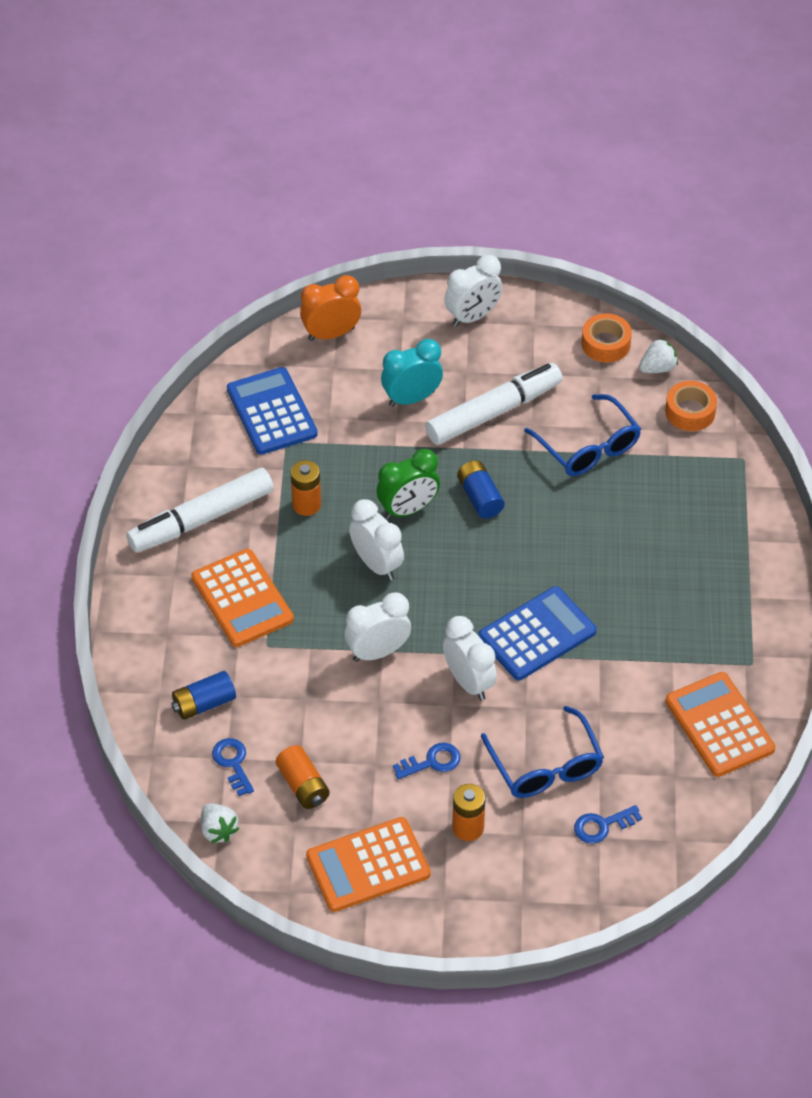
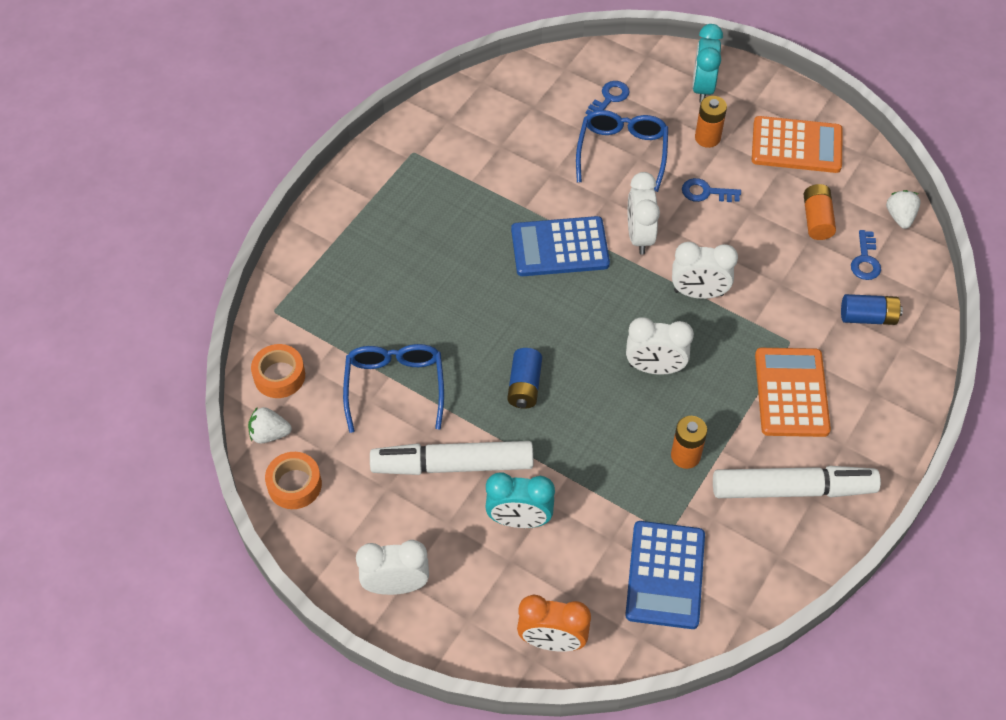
camera: 150 degrees left, 5 degrees up
(377, 564) = (654, 368): white clock -> white clock turned 75 degrees counterclockwise
(408, 509) = (595, 406): green clock -> none
(511, 890) = (702, 88): none -> turquoise clock
(602, 826) = (609, 98): blue key -> blue key turned 60 degrees counterclockwise
(719, 725) = (473, 123): orange calculator -> none

